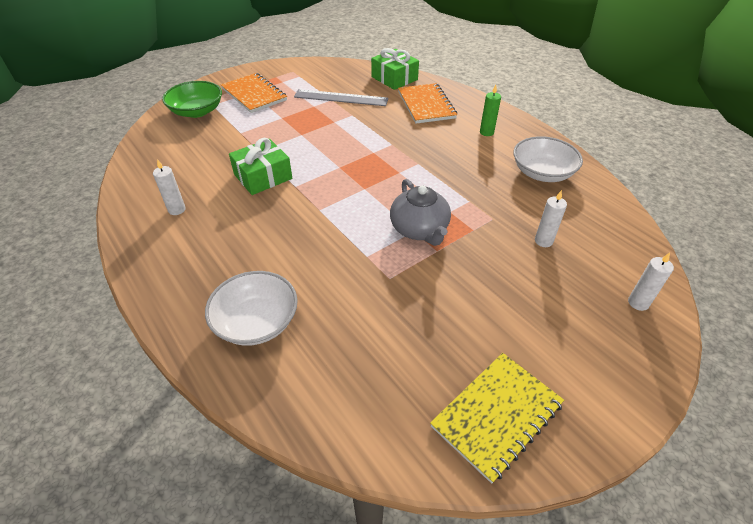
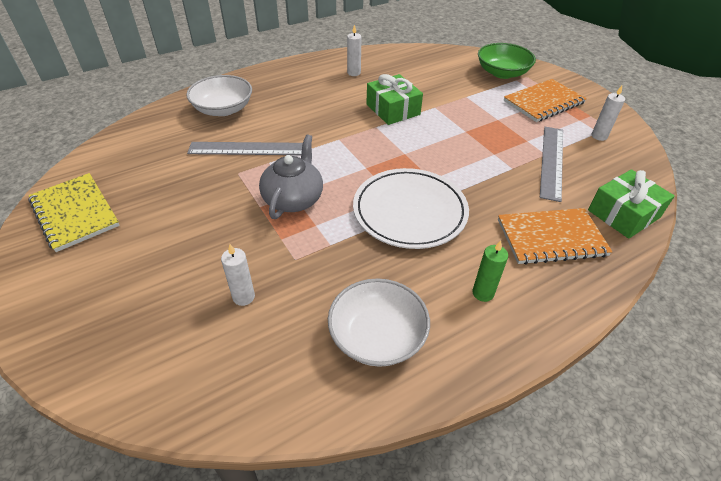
camera: 95 degrees right, 0 degrees up
(344, 277) = (248, 149): none -> grey ruler
(417, 162) = (409, 211): none -> white plate
(419, 229) = (293, 199): grey teapot -> grey teapot turned 120 degrees clockwise
(638, 303) = (115, 359): white candle -> white candle (599, 136)

